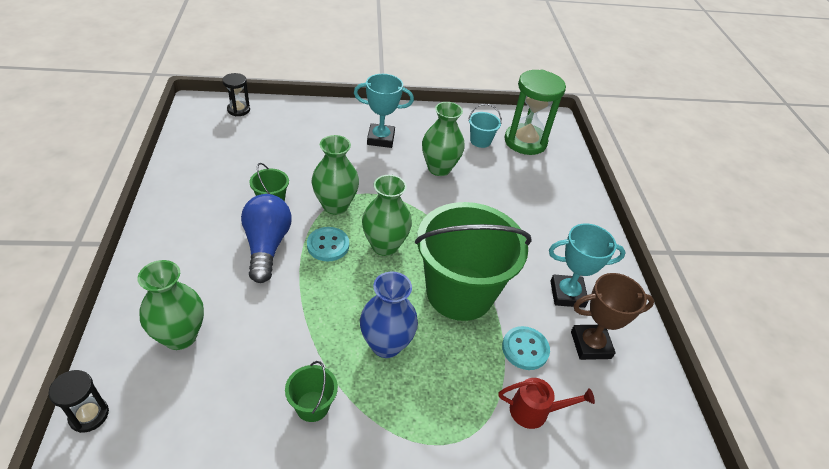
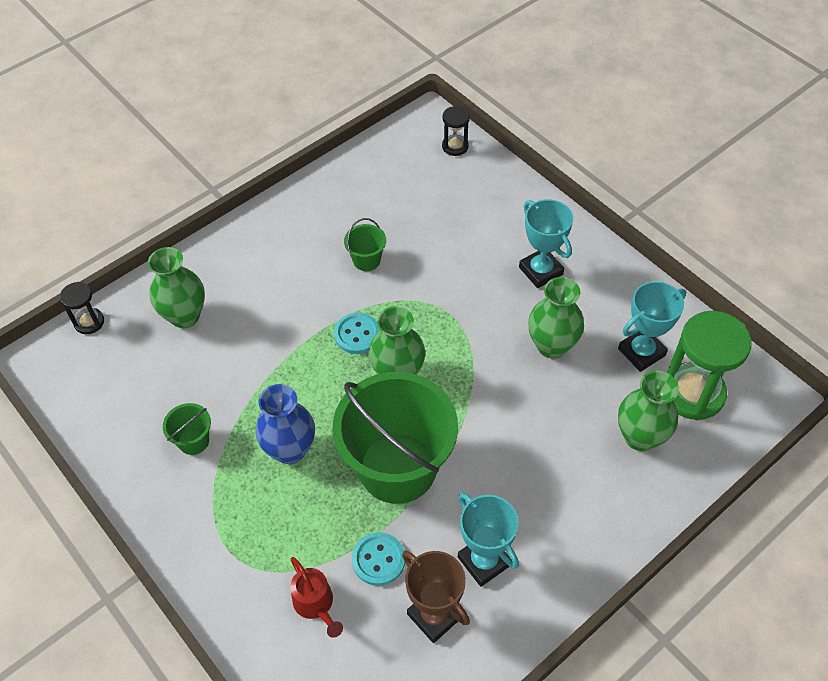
camera: 60 degrees right, 10 degrees up
(267, 246) = (315, 296): blue light bulb -> none
(335, 205) = (409, 304): green vase -> green vase (640, 437)
(480, 141) = (641, 352): turquoise bucket -> turquoise trophy

